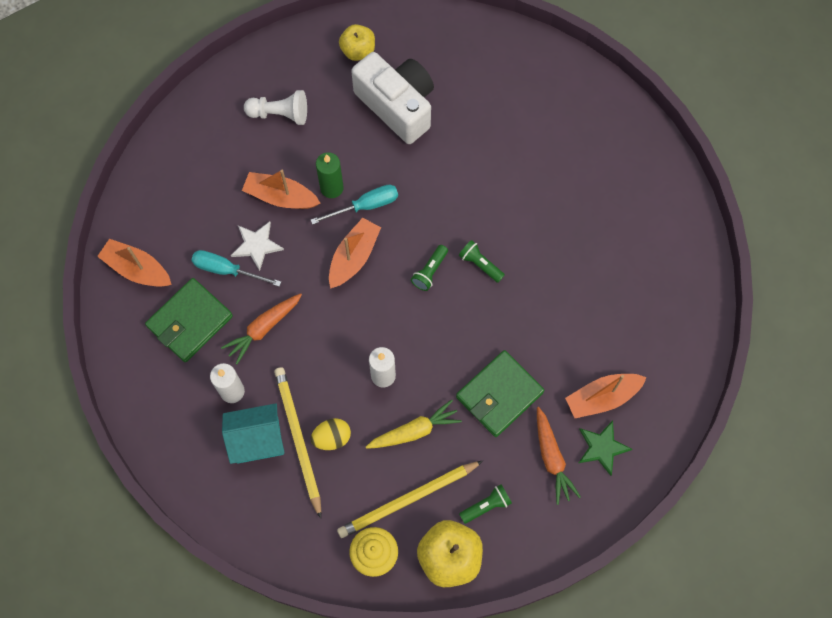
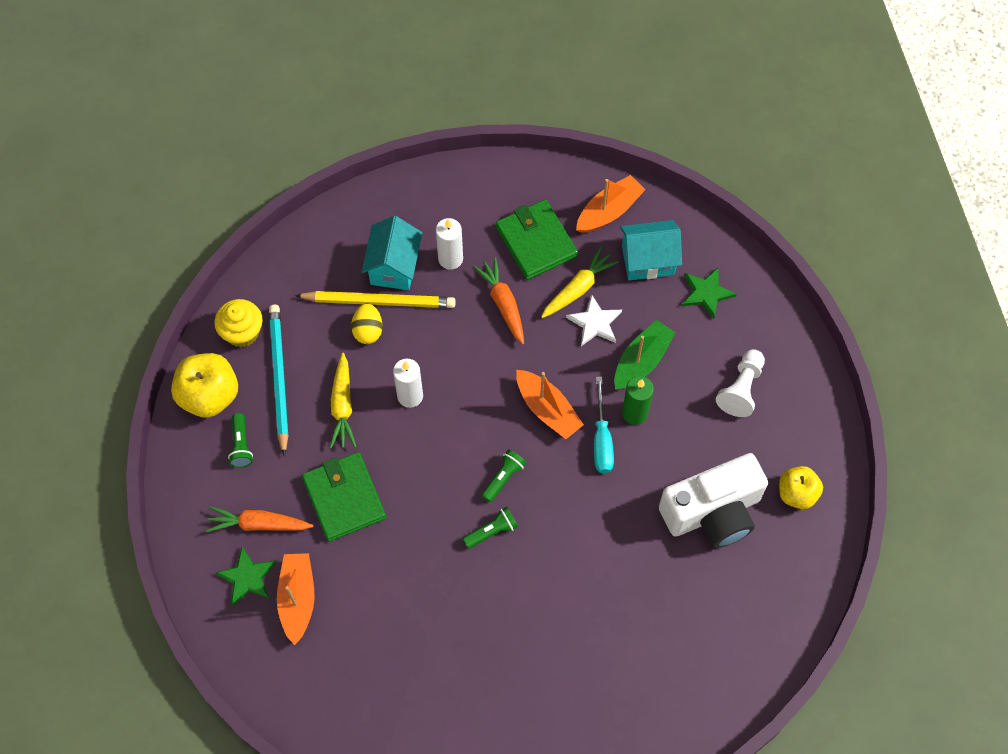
camera: 110 degrees right, 5 degrees down
(179, 221) = (648, 260): none -> turquoise house
(197, 165) = (706, 293): none -> green star
(226, 270) = (578, 288): turquoise screwdriver -> yellow carrot
(280, 197) = (642, 361): orange boat -> green boat
(408, 500) = (279, 378): yellow pencil -> turquoise pencil
(430, 271) = (503, 478): green flashlight -> green flashlight turned 75 degrees clockwise

